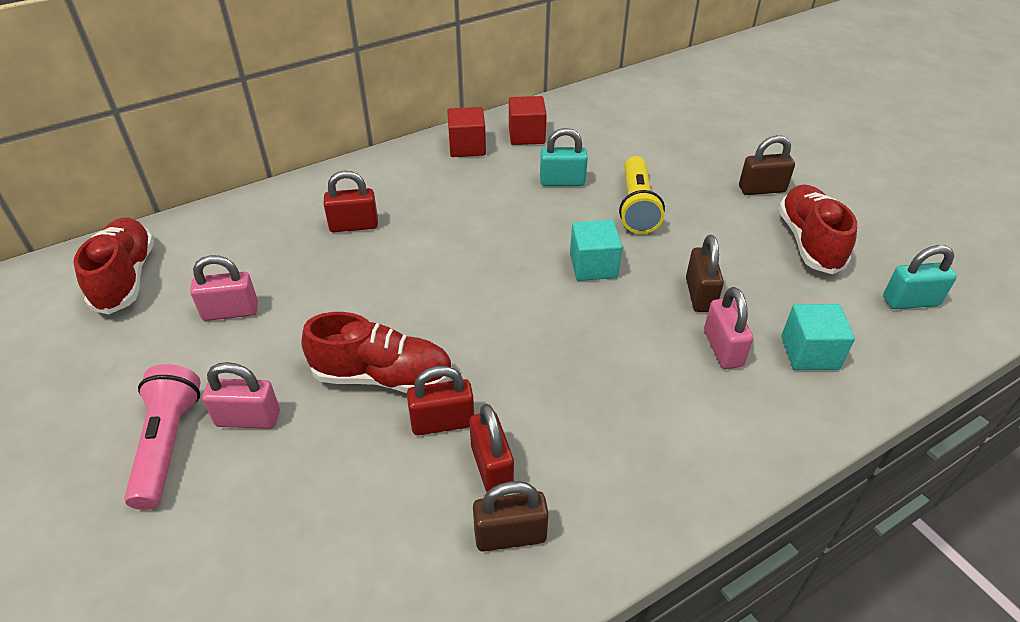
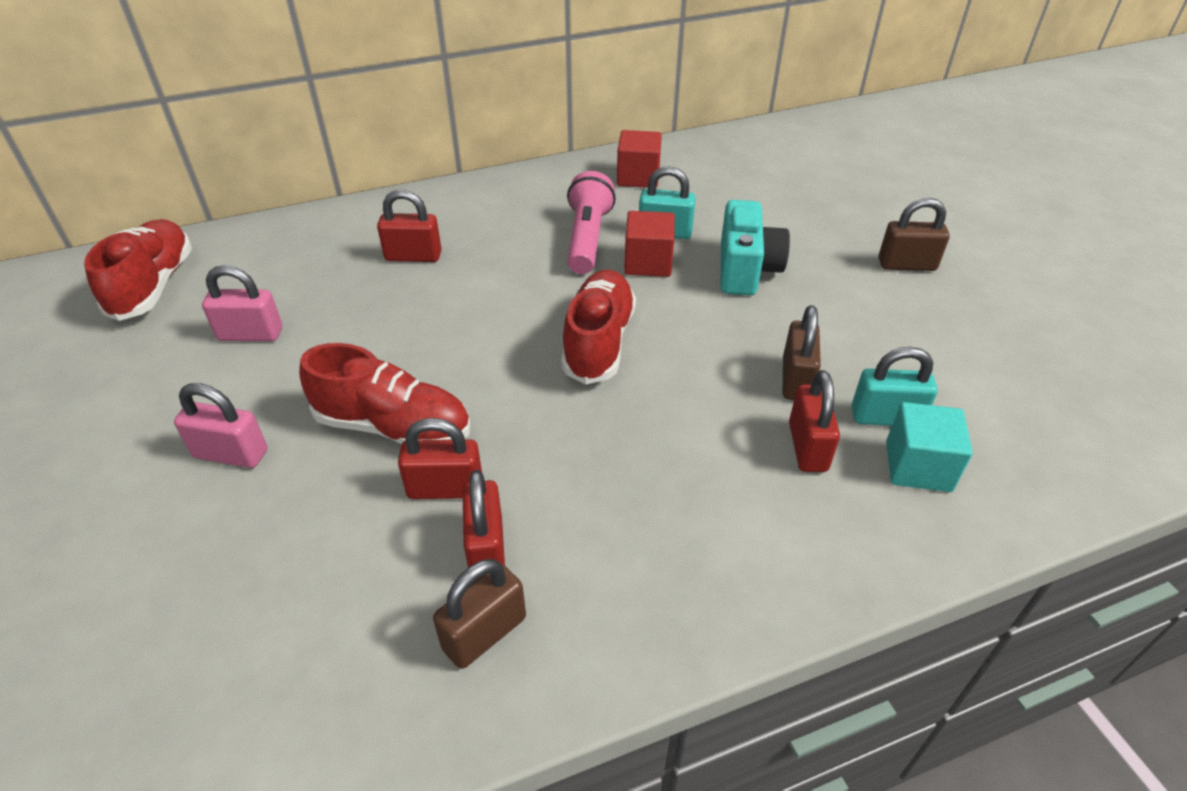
camera: 10 degrees right, 0 degrees up
(168, 444) = (137, 469): pink flashlight -> pink flashlight (587, 238)
(467, 147) = (566, 183): red cube -> red cube (648, 262)
(510, 535) = (484, 633): brown padlock -> brown padlock turned 45 degrees counterclockwise
(593, 266) = (674, 331): turquoise cube -> none
(637, 207) = (746, 269): yellow flashlight -> turquoise camera
(723, 348) = (807, 447): pink padlock -> red padlock
(809, 242) = (951, 333): red shoe -> red shoe (598, 342)
(910, 301) = (1068, 419): turquoise padlock -> turquoise padlock (885, 417)

